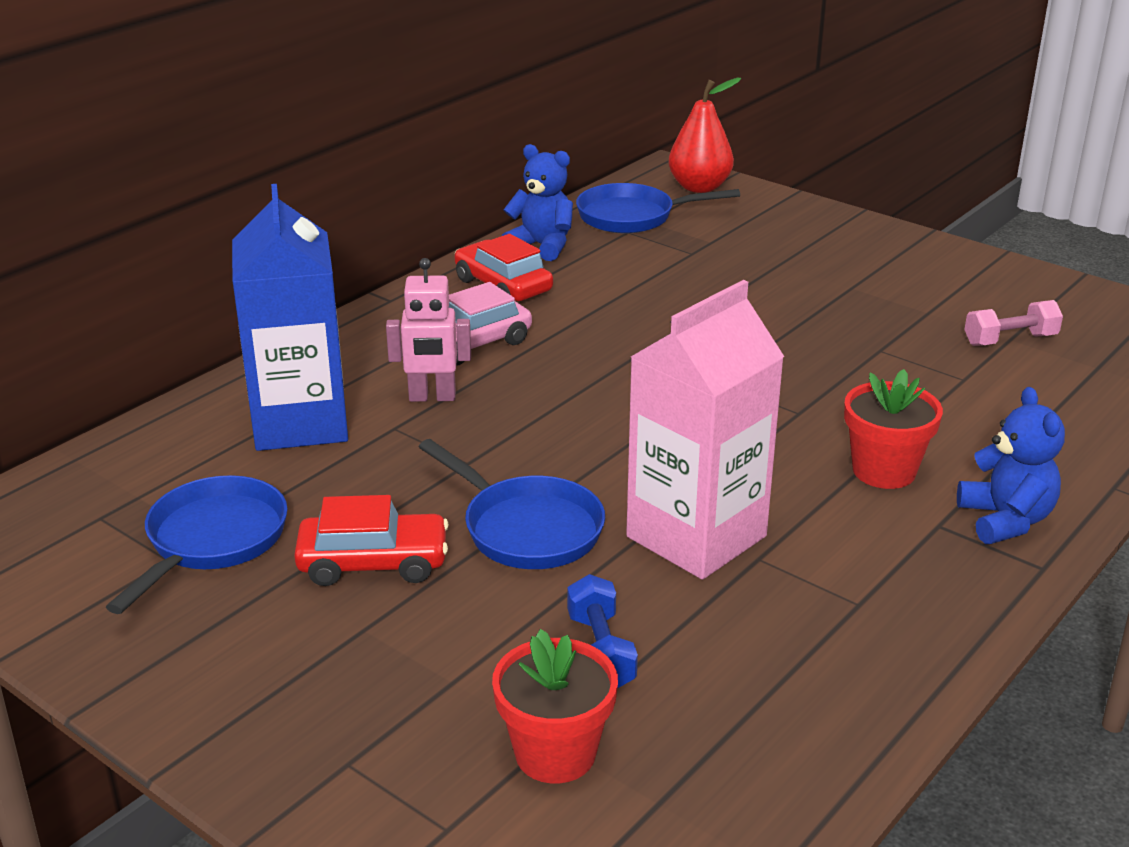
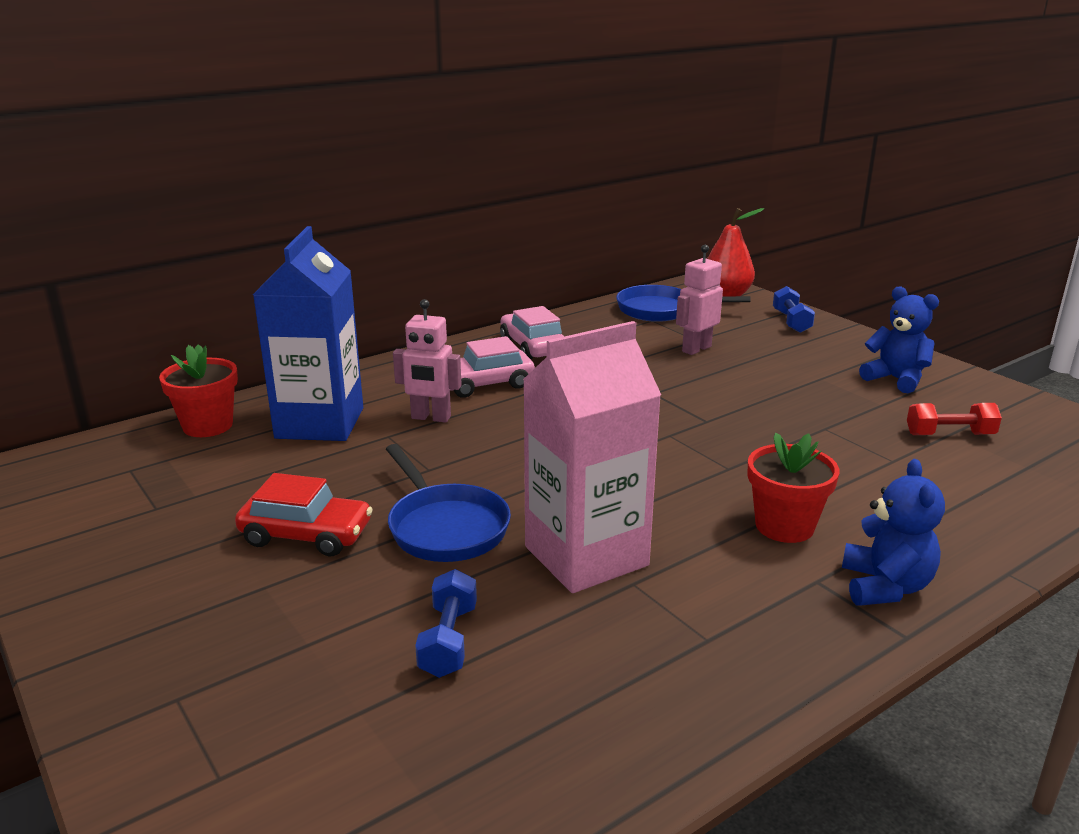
camera: 15 degrees right, 5 degrees down
(212, 541) = (197, 499): blue pan -> none
(503, 286) = (533, 347): red car -> pink car
(542, 246) = (579, 323): blue teddy bear -> blue teddy bear (896, 379)
(555, 753) = (355, 726): red flower pot -> red flower pot (208, 426)
(697, 265) = (696, 349): none -> pink robot
(790, 215) = (791, 322): none -> blue dumbbell
(1010, 340) = (949, 434): pink dumbbell -> red dumbbell

